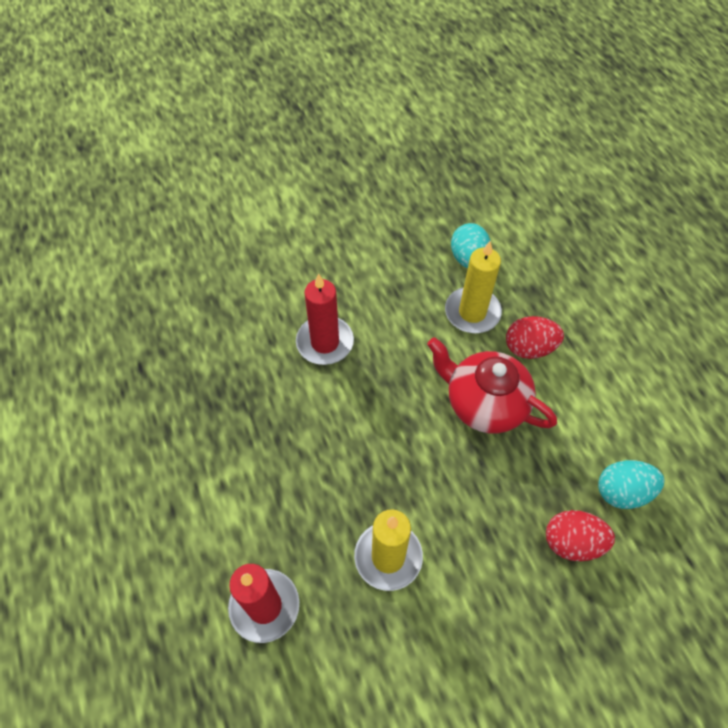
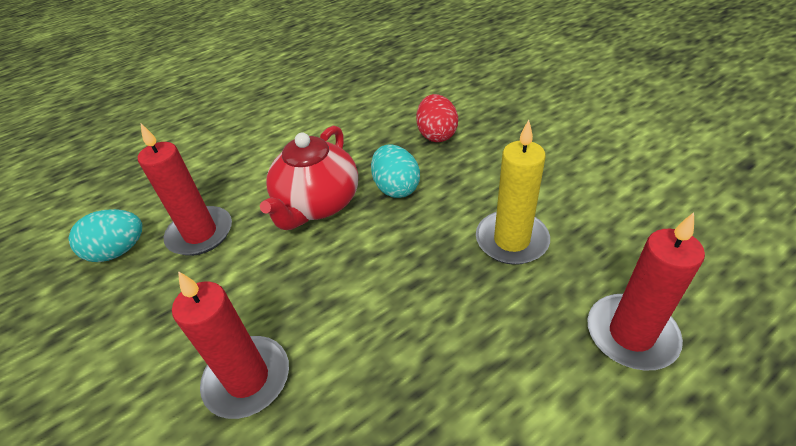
camera: 100 degrees left, 15 degrees down
(472, 312) = (200, 233): yellow candle -> red candle
(529, 348) = (247, 184): red egg -> none
(622, 492) = (383, 117): turquoise egg -> turquoise egg (396, 188)

